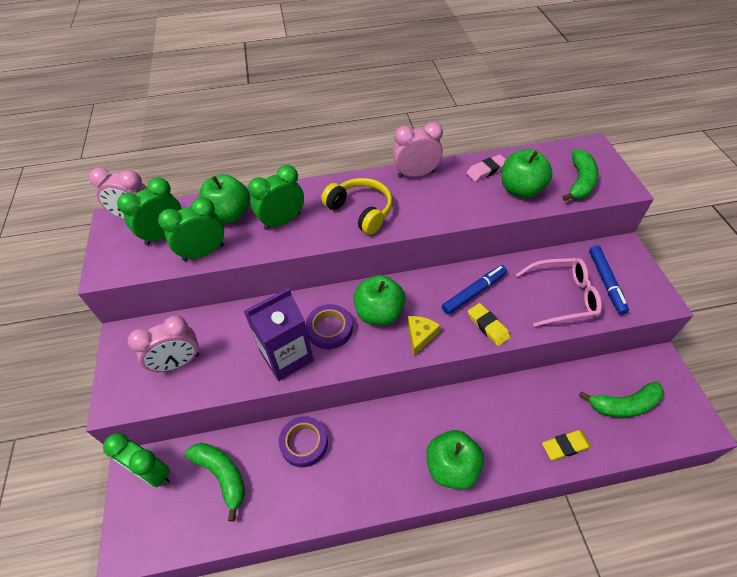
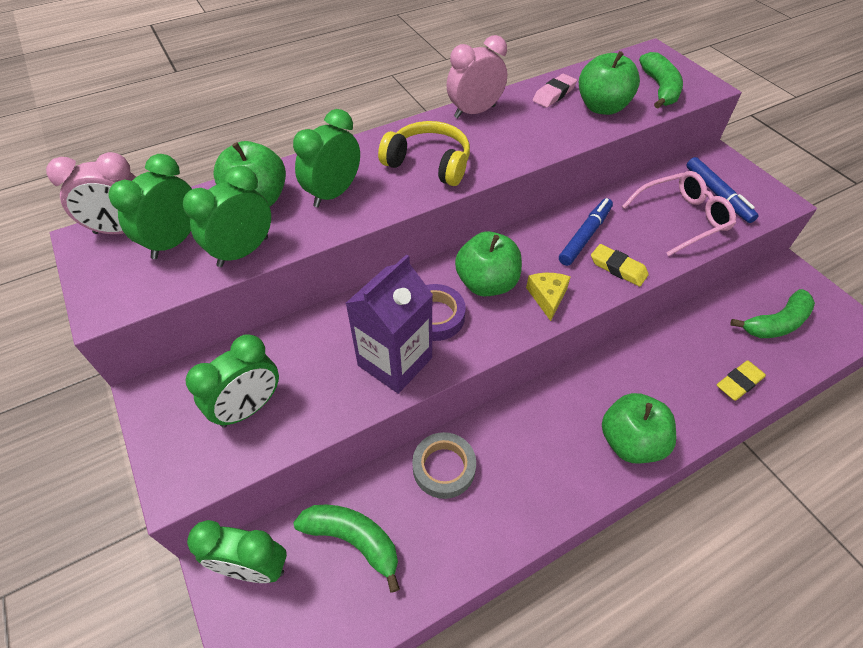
camera: 20 degrees left, 0 degrees up
(178, 363) = (249, 408): pink clock -> green clock
(304, 443) = (444, 468): purple tape -> grey tape

